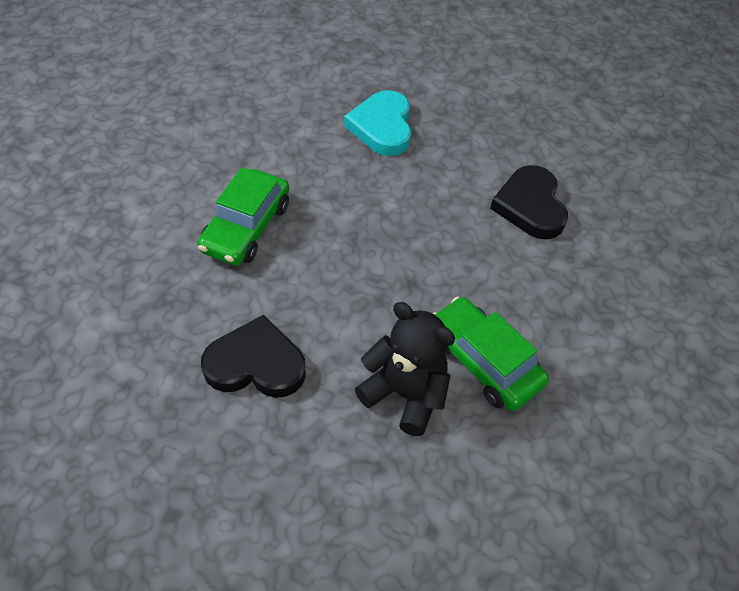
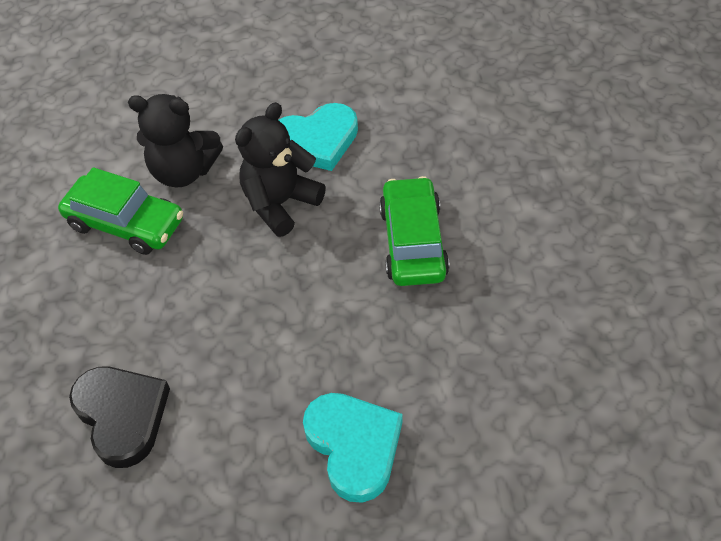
camera: 160 degrees right, 0 degrees up
(256, 364) = (316, 141): black heart -> turquoise heart
(331, 313) = (280, 203): none -> black teddy bear

